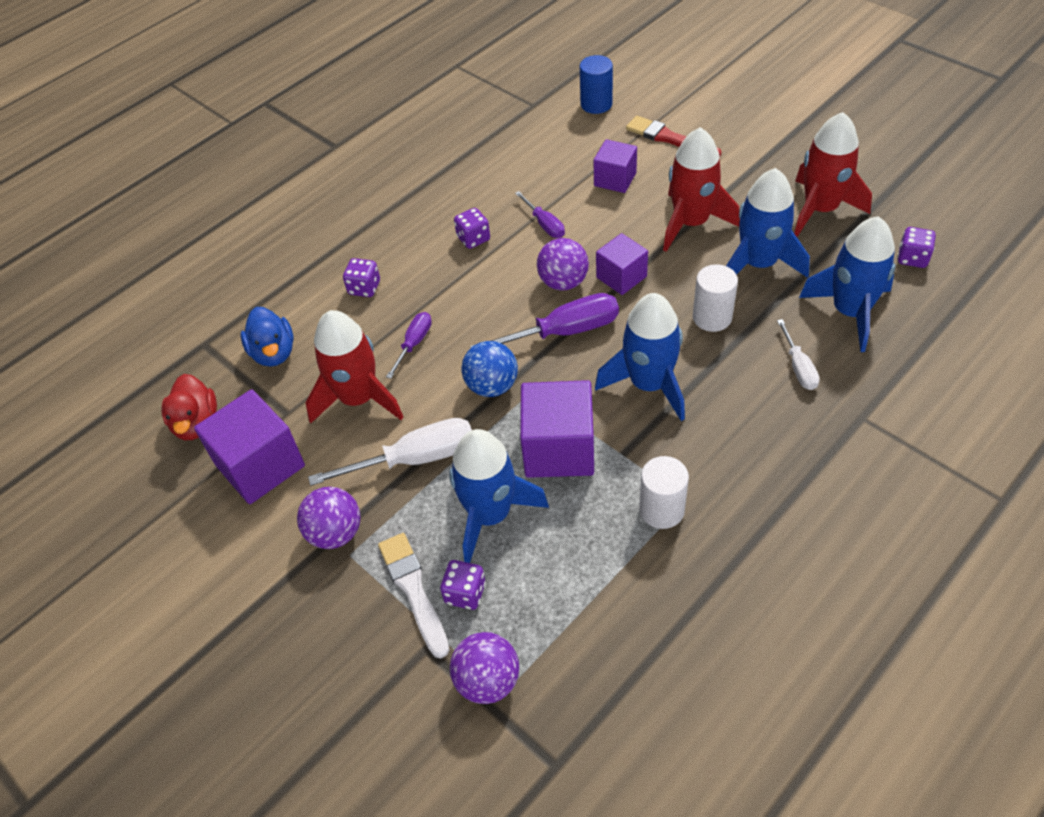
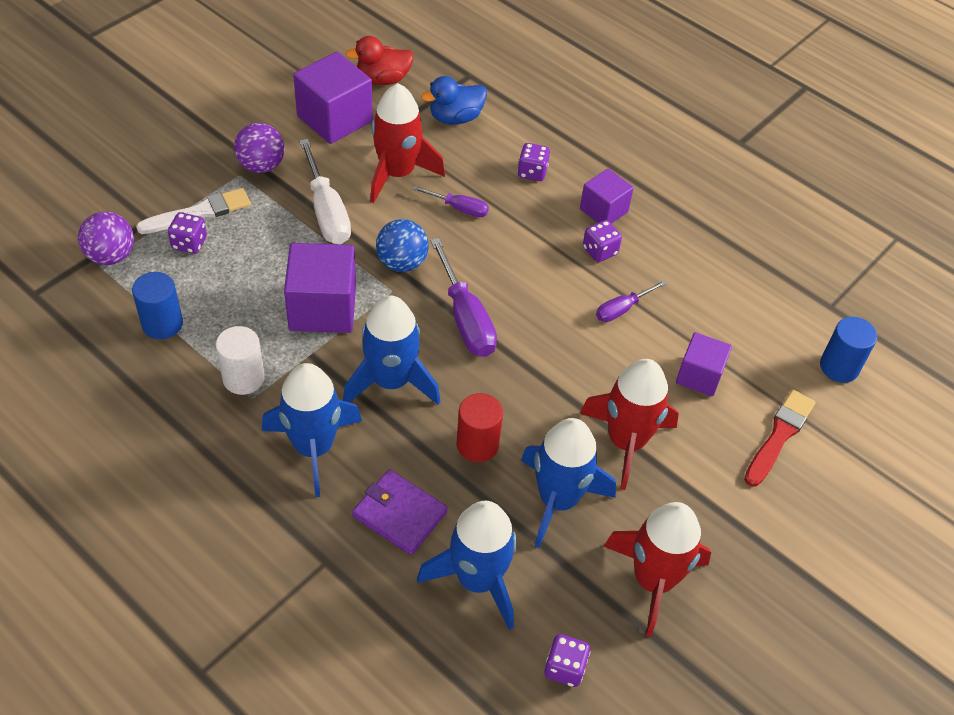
camera: 80 degrees right, 0 degrees up
(490, 515) = (260, 259): blue rocket -> blue rocket (313, 447)
(563, 282) = (534, 321): purple ball -> none
(593, 602) = (162, 324): none -> blue cylinder
(621, 277) = (541, 370): purple cube -> purple cube (603, 210)
(712, 317) = (477, 444): white cylinder -> red cylinder
(799, 368) = (399, 514): white screwdriver -> purple wallet

